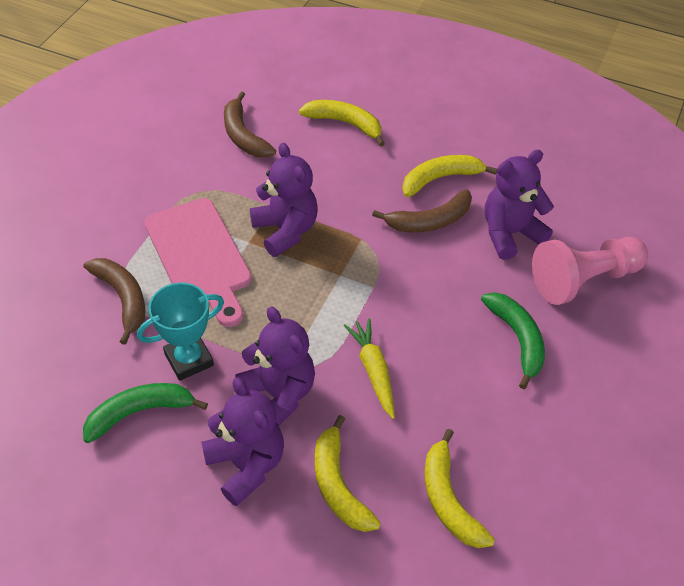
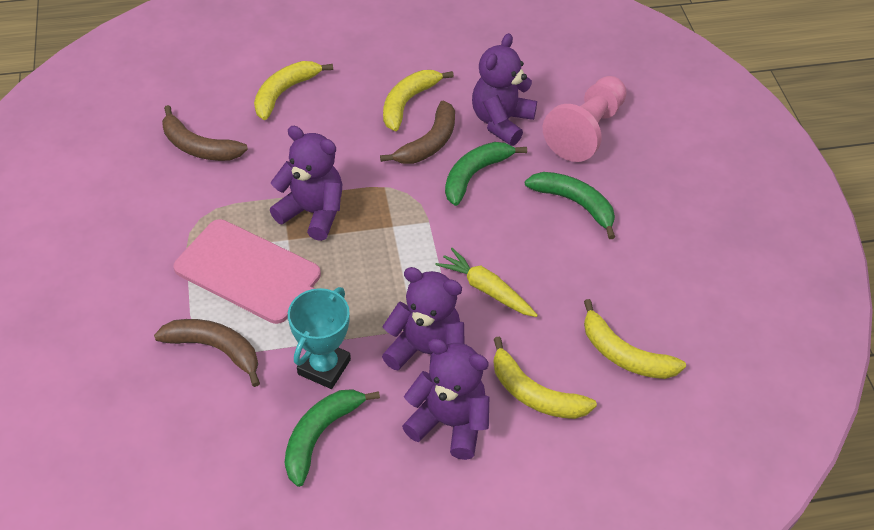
camera: 35 degrees left, 0 degrees up
(345, 124) = (284, 92): yellow banana -> yellow banana turned 45 degrees counterclockwise
(447, 268) = (475, 175): none -> green banana

